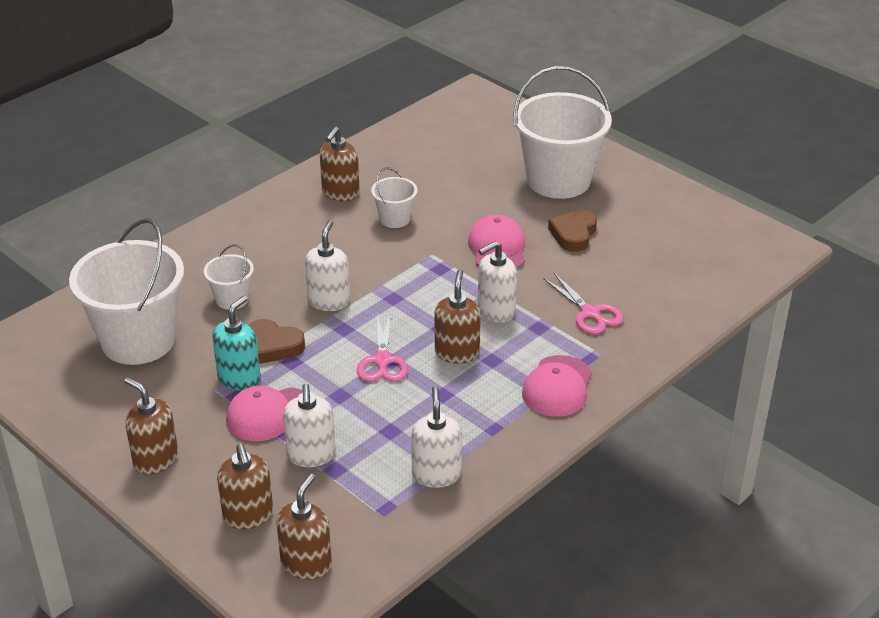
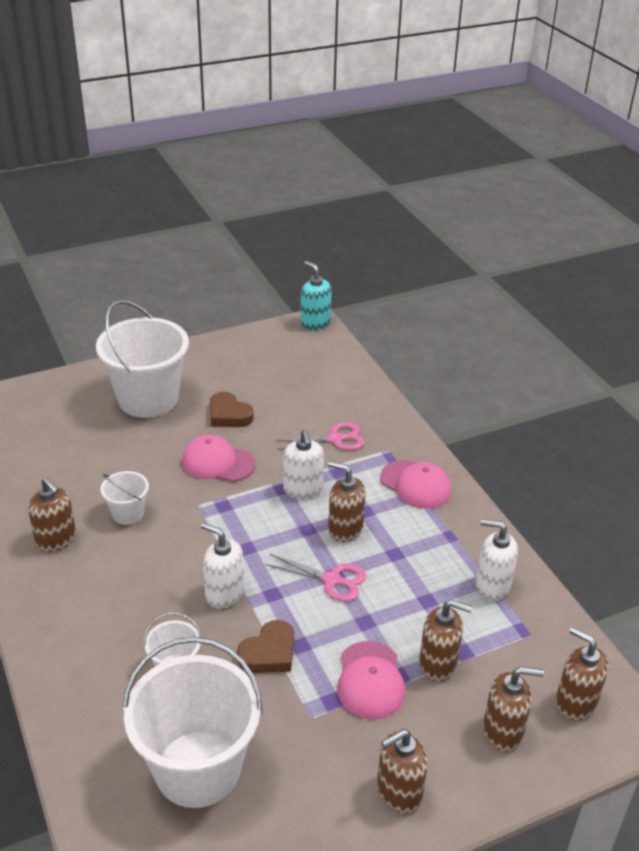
camera: 70 degrees left, 0 degrees up
(239, 378) = (305, 692): turquoise soap dispenser -> turquoise soap dispenser (315, 323)
(311, 455) = (438, 663): white soap dispenser -> brown soap dispenser

